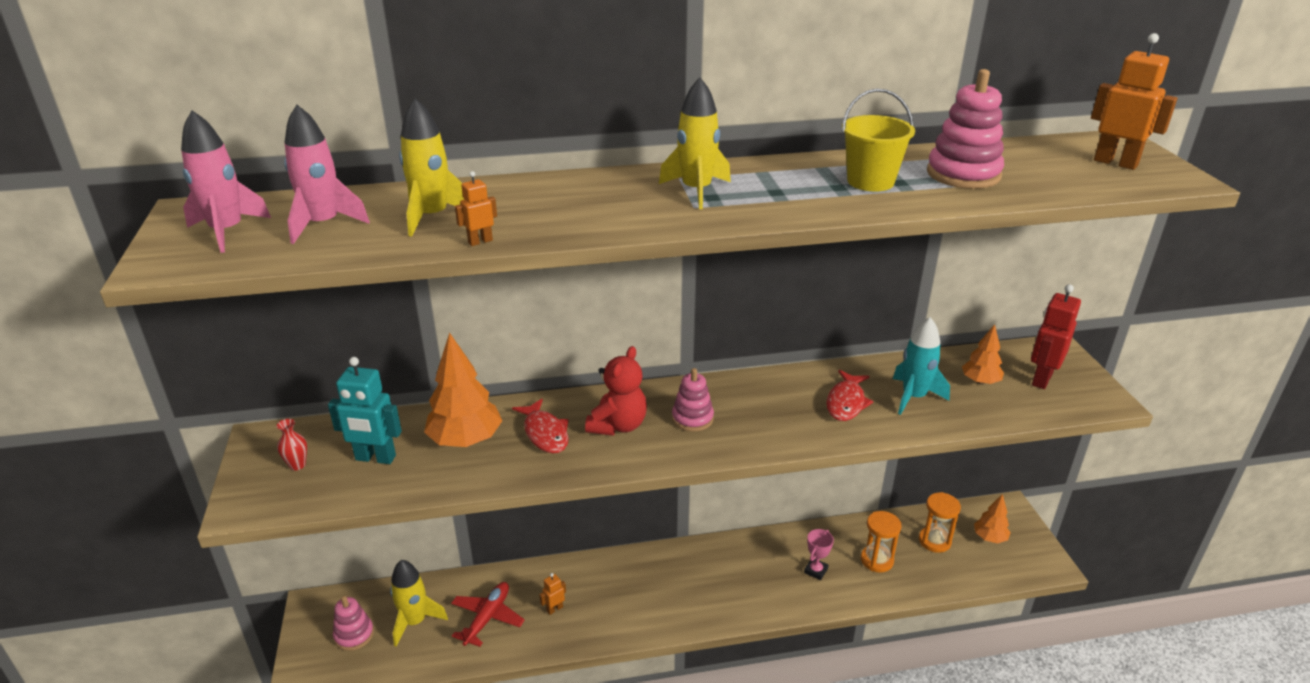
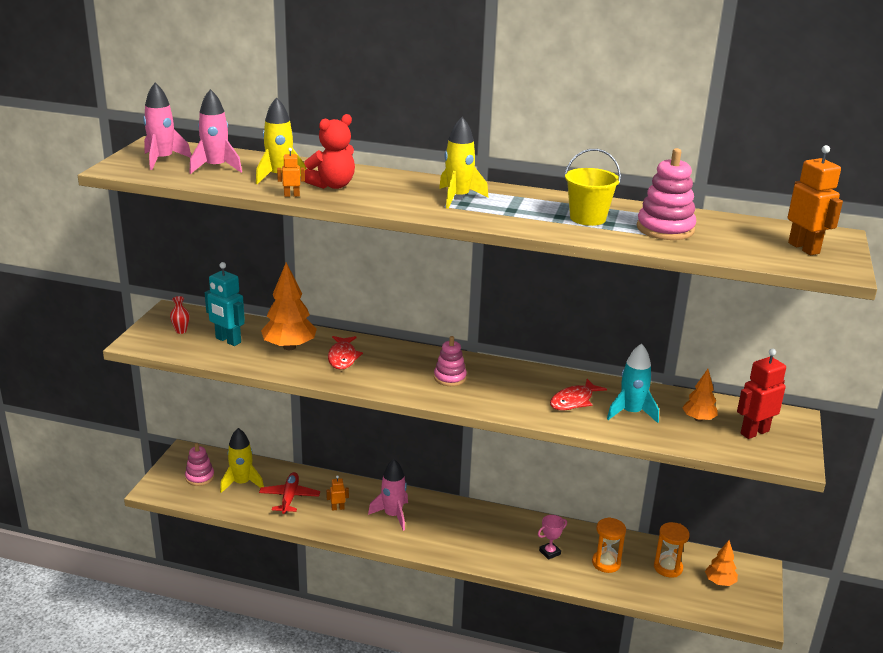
camera: 25 degrees right, 5 degrees down
(488, 618) = (289, 497): red plane -> red plane turned 45 degrees counterclockwise
(618, 425) = (395, 367): red teddy bear -> red teddy bear (332, 185)
(623, 592) = (393, 515): none -> pink rocket

